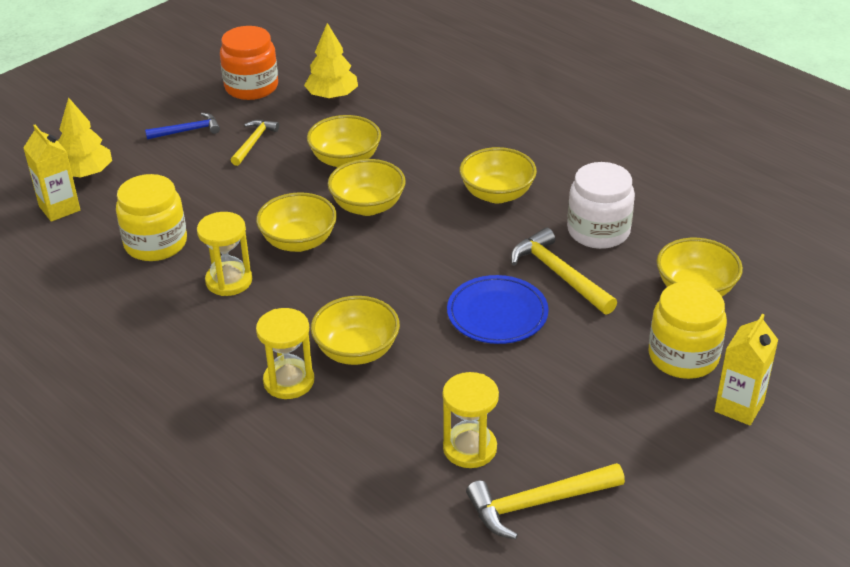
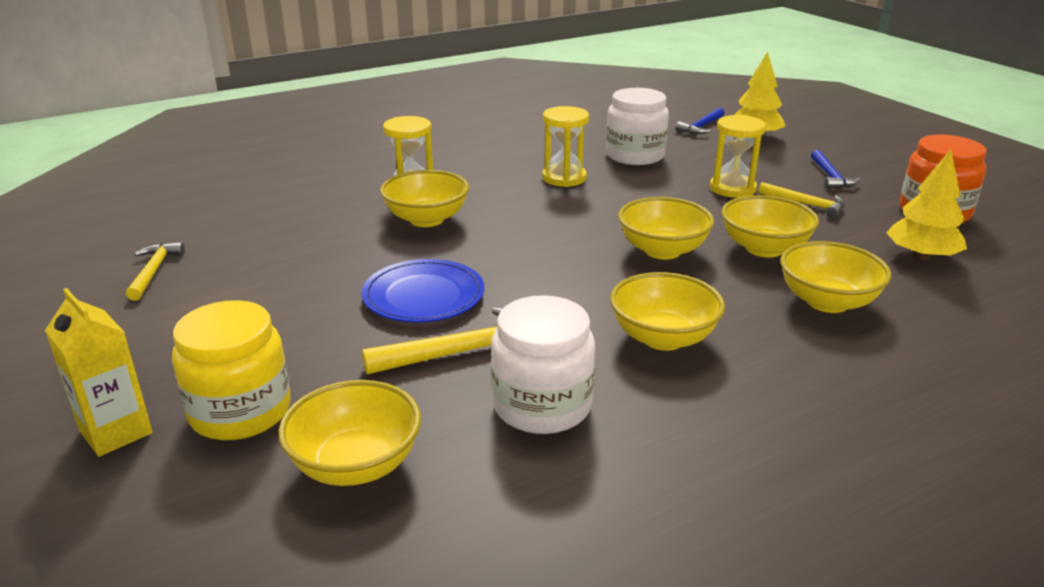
camera: 105 degrees right, 10 degrees down
(59, 208) = (701, 127): yellow carton -> blue hammer
(156, 243) = (635, 155): yellow jar -> white jar
(299, 241) = (611, 210): yellow bowl -> yellow bowl (827, 302)
(469, 448) = (253, 251): yellow hourglass -> yellow hourglass (732, 188)
(537, 503) = (154, 271): yellow hammer -> yellow hammer, size x0.65

